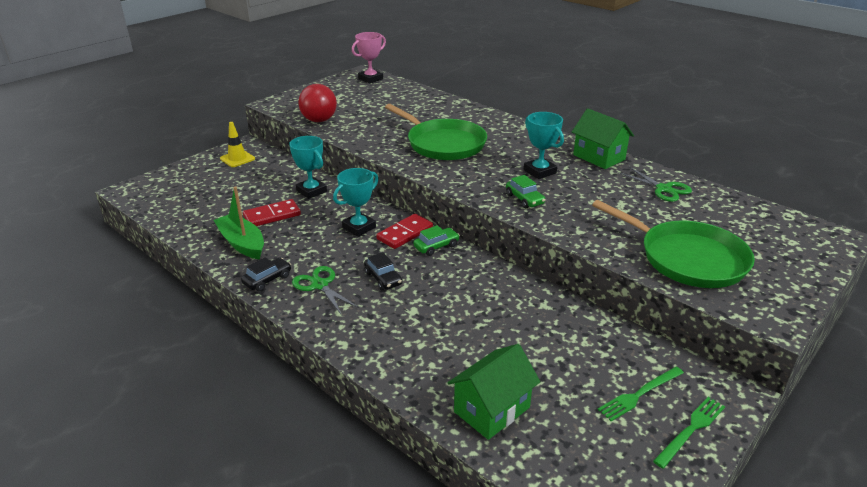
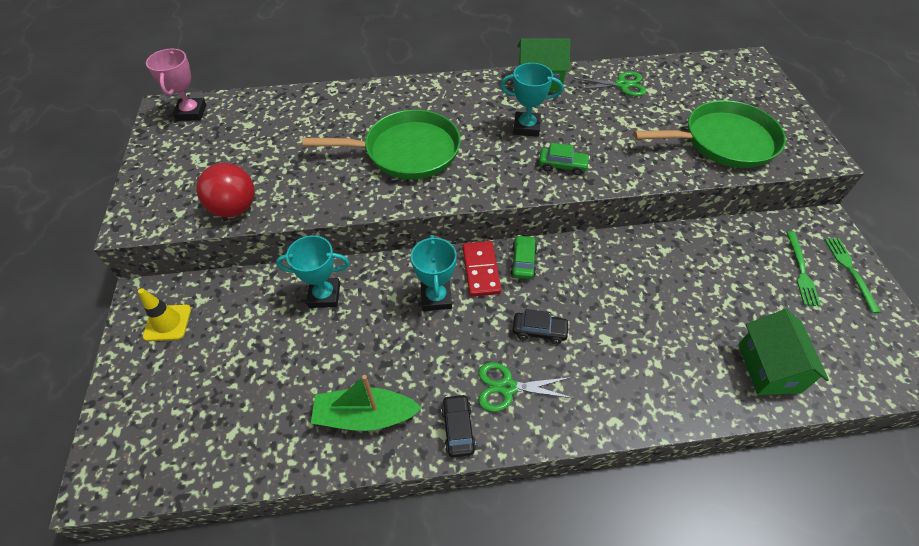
camera: 50 degrees left, 20 degrees up
(272, 216) = (336, 357): red domino -> none

